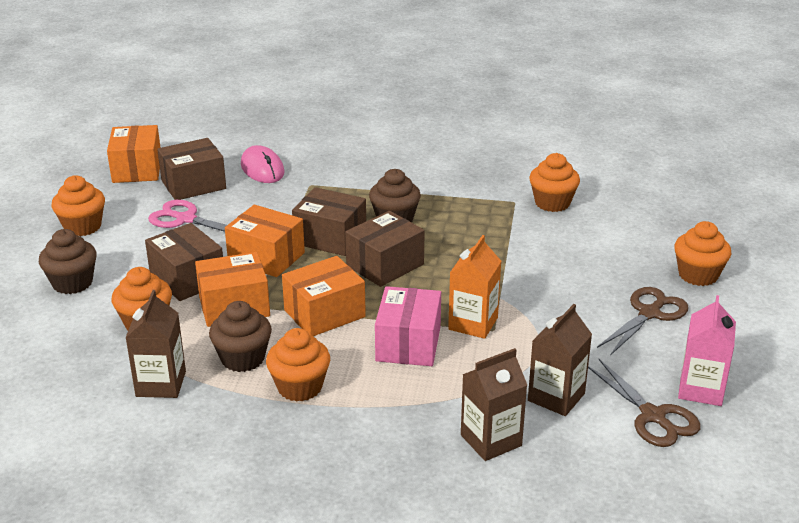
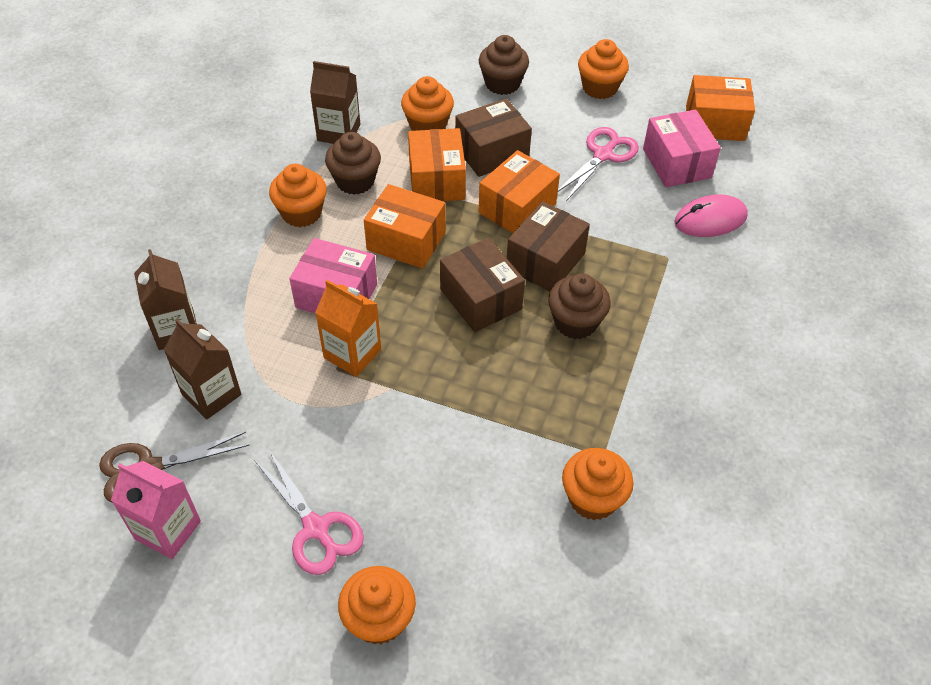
camera: 100 degrees right, 20 degrees up
(193, 185) = (676, 163): brown box -> pink box
(324, 313) = (406, 241): orange box -> orange box turned 45 degrees counterclockwise
(649, 313) = (316, 528): brown scissors -> pink scissors

